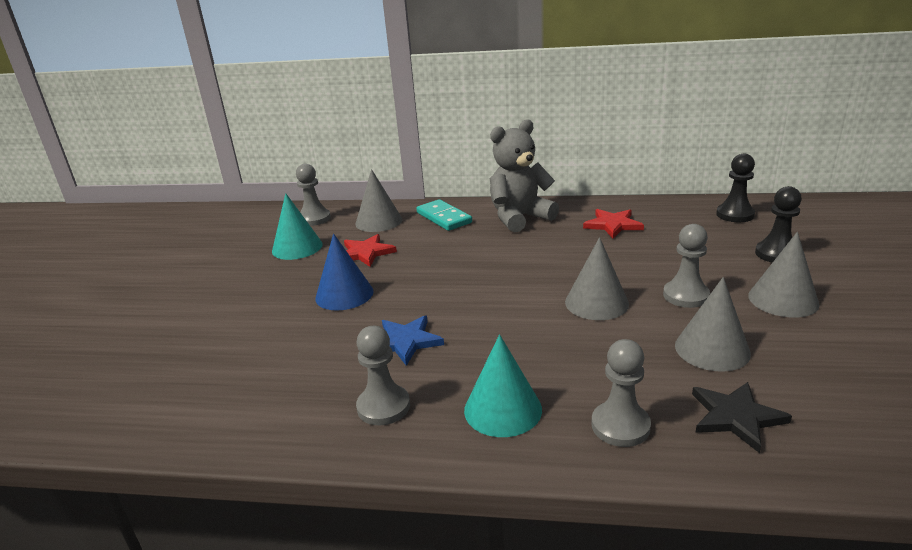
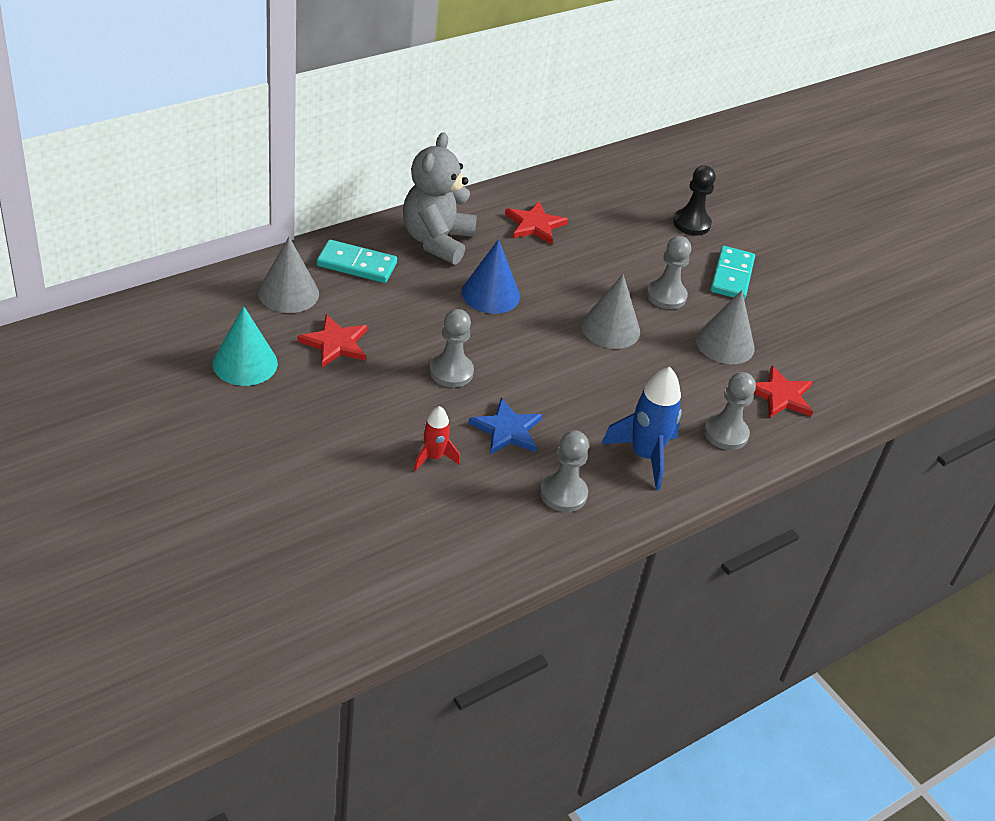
camera: 50 degrees left, 15 degrees up
(314, 219) = (200, 313): grey pawn -> grey pawn (451, 372)
(324, 338) = (433, 457): none -> red rocket
(344, 294) = (385, 403): blue cone -> blue cone (490, 294)
(502, 409) = (645, 456): turquoise cone -> blue rocket
(735, 214) = (623, 179): black pawn -> none
(735, 417) = (780, 396): black star -> red star
(783, 299) = (731, 276): grey cone -> turquoise domino

